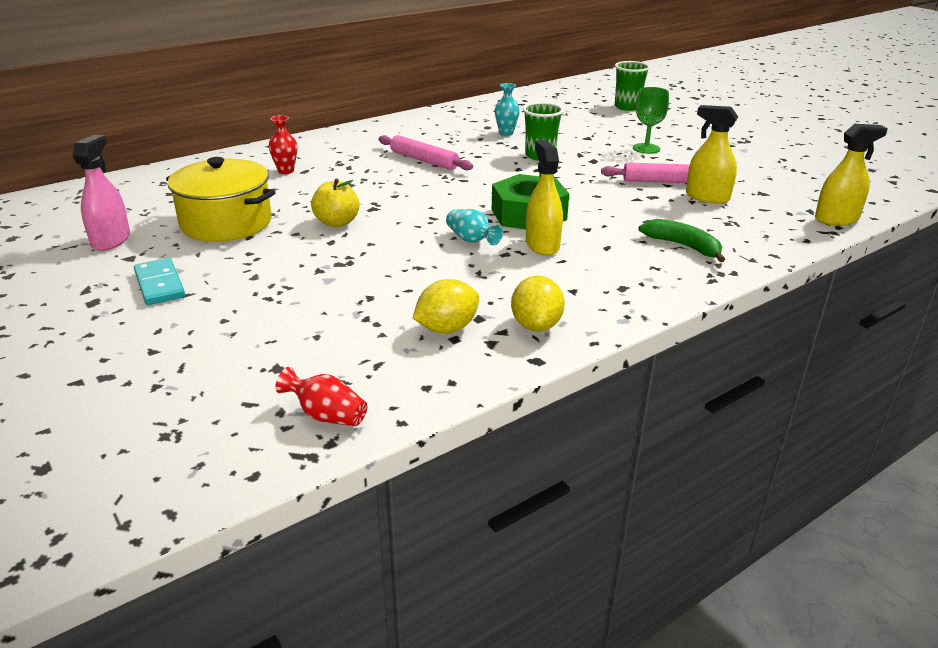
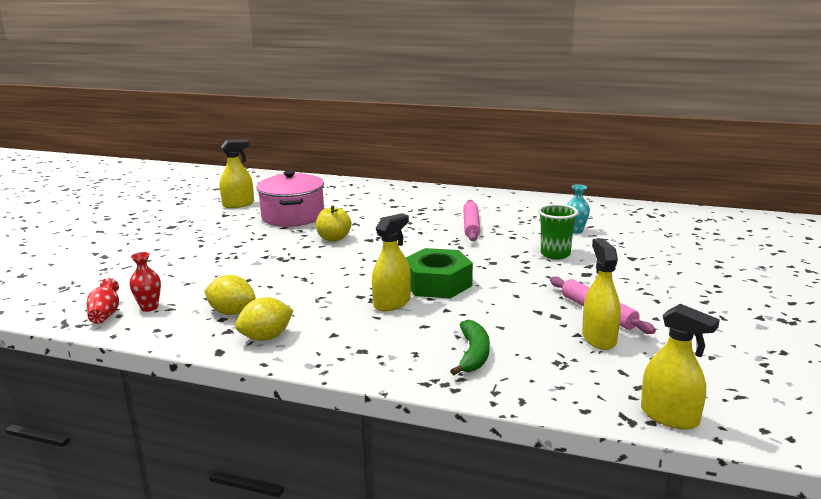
camera: 55 degrees right, 10 degrees down
(111, 240) = (238, 204): pink spray bottle -> yellow spray bottle
(159, 285) = (203, 231): turquoise domino -> none
(226, 223) = (293, 216): yellow pot -> pink pot
(286, 171) = (385, 202): red vase -> red vase (149, 307)
(471, 240) = (365, 280): turquoise vase -> none
(627, 107) = (745, 250): green cup -> none
(646, 148) = (659, 285): green goblet -> none

